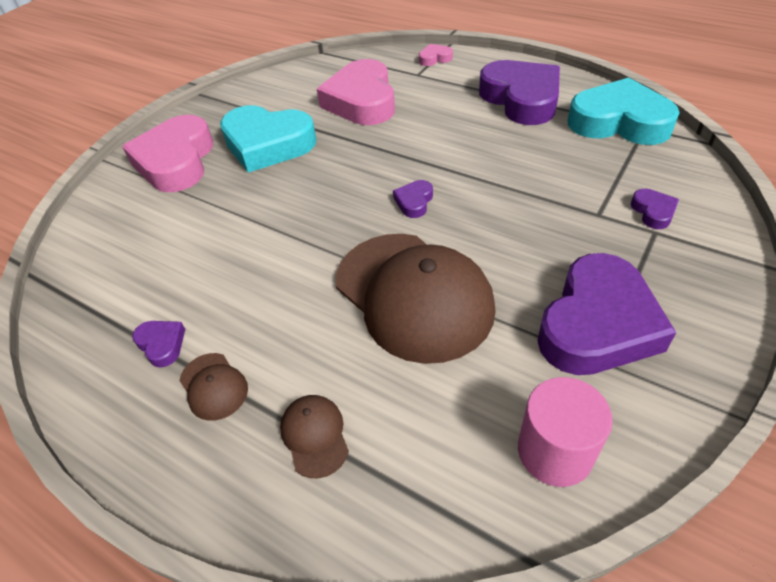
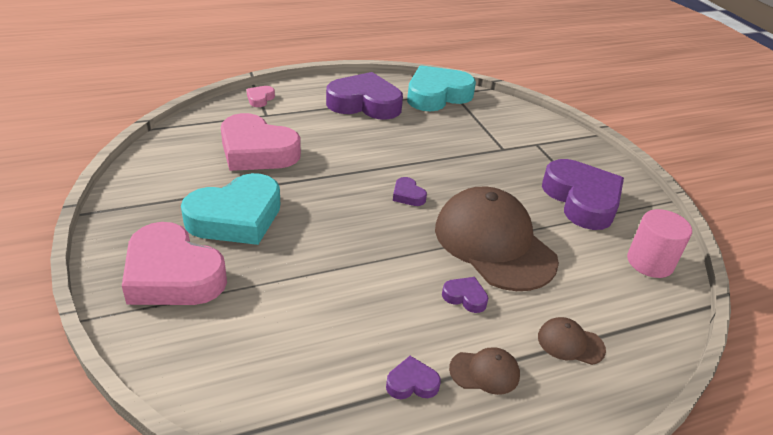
camera: 60 degrees left, 10 degrees down
(413, 295) = (494, 243): brown cap -> brown cap turned 120 degrees counterclockwise
(653, 212) = (522, 135): purple heart -> purple heart (465, 297)

